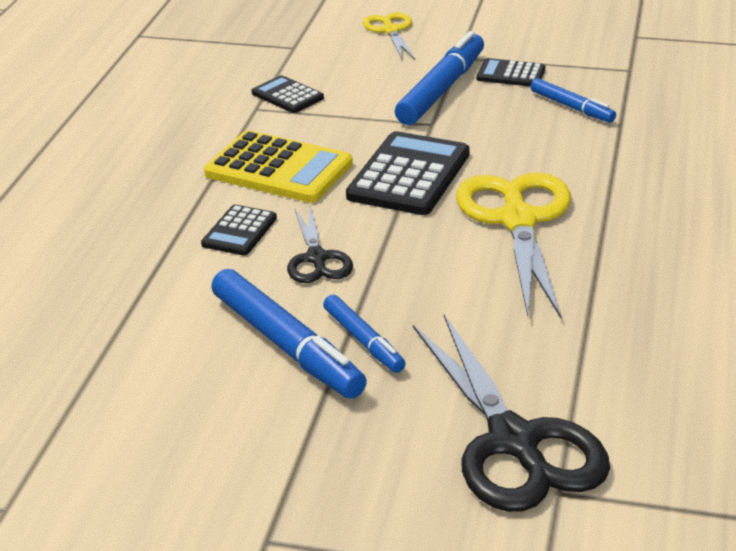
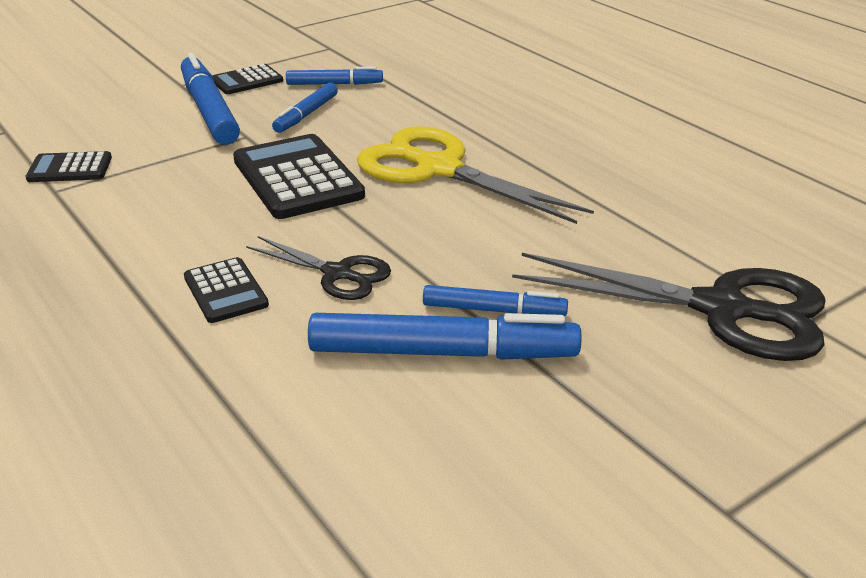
camera: 50 degrees left, 0 degrees up
(279, 169) = (170, 226): yellow calculator -> none
(390, 30) = (82, 87): yellow scissors -> none
(503, 125) = (306, 115): none -> blue marker

